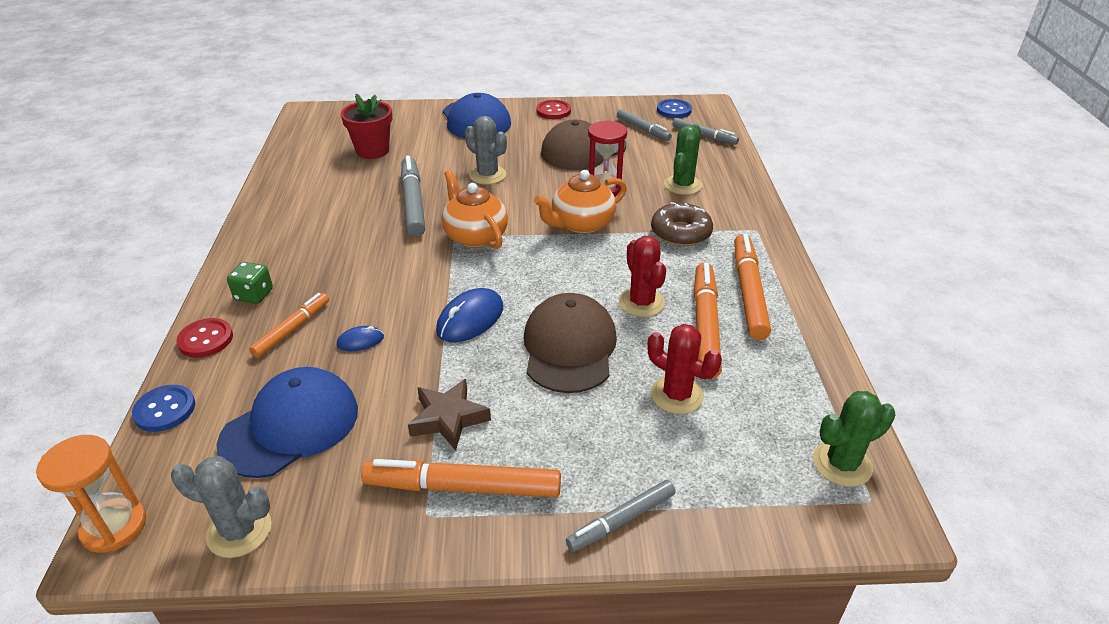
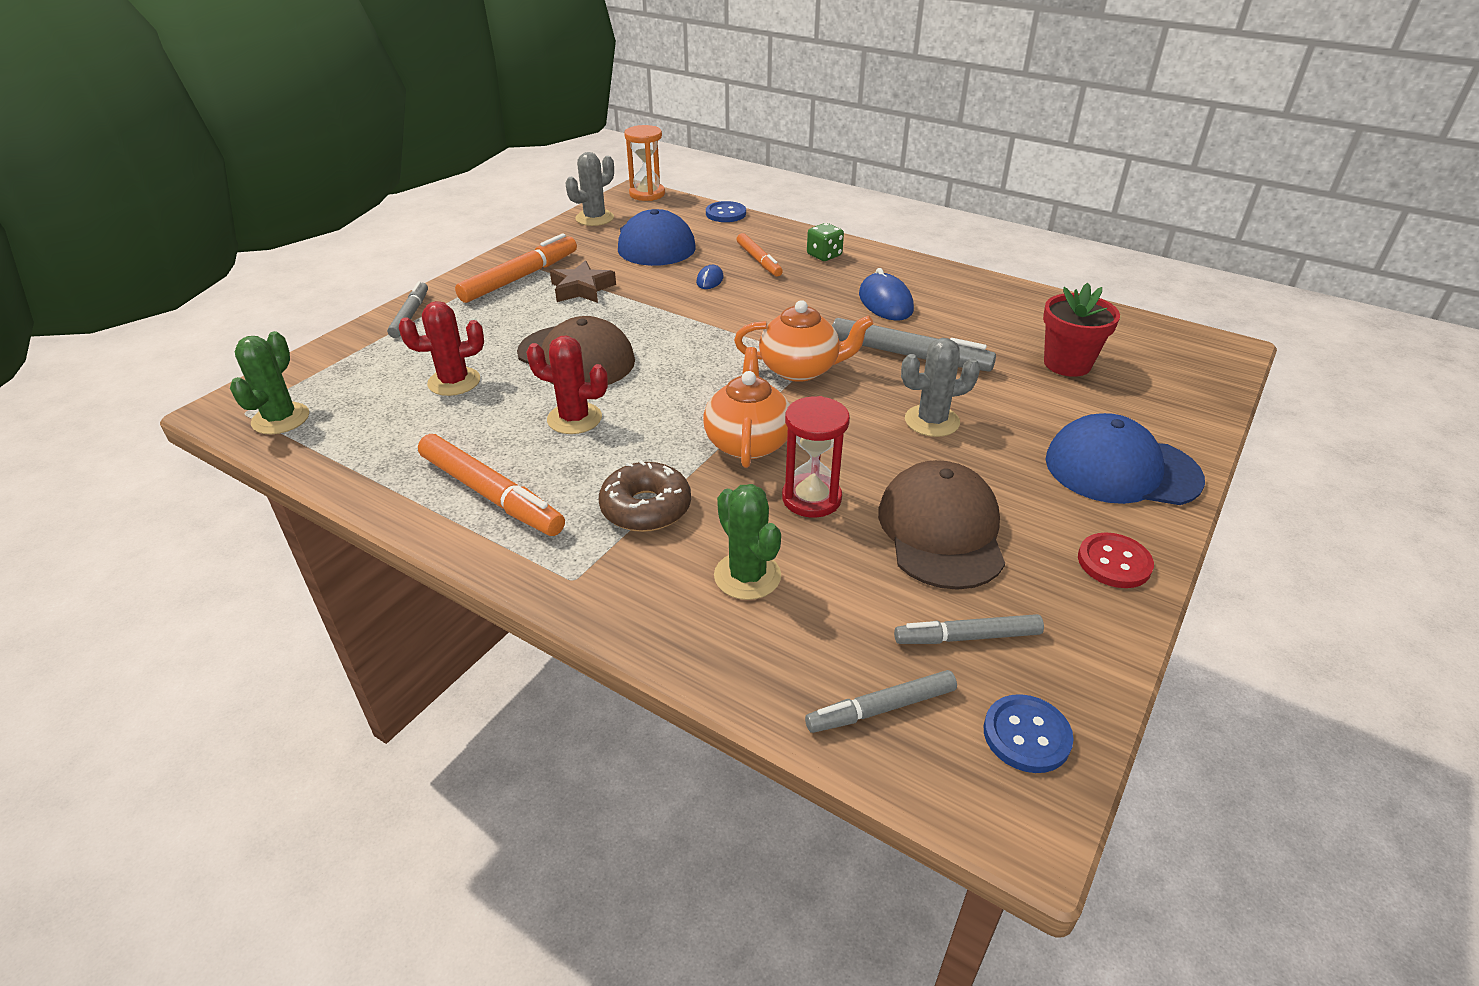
camera: 125 degrees right, 0 degrees up
(206, 339) = (786, 233): red button -> none
(470, 319) = (674, 327): blue mouse -> blue mouse (885, 302)
(705, 325) = (494, 438): orange marker -> none

